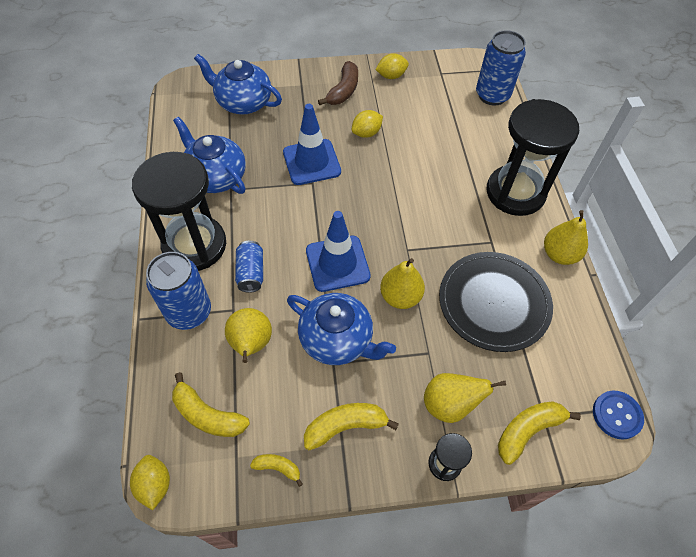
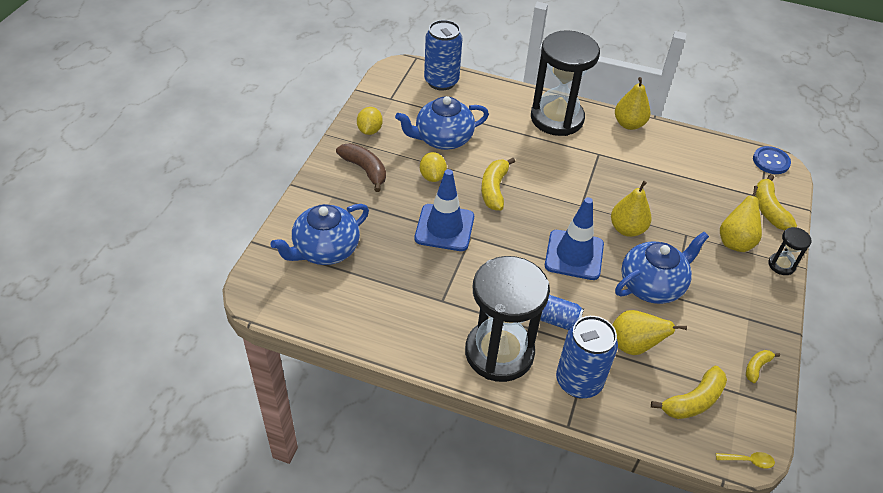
camera: 65 degrees left, 10 degrees down
(155, 485) = (748, 461): yellow lemon -> yellow spoon
(216, 177) = (418, 307): blue teapot -> blue teapot (442, 139)
(345, 426) = (733, 310): yellow banana -> yellow banana (494, 189)
(493, 303) = (656, 178): black plate -> none

